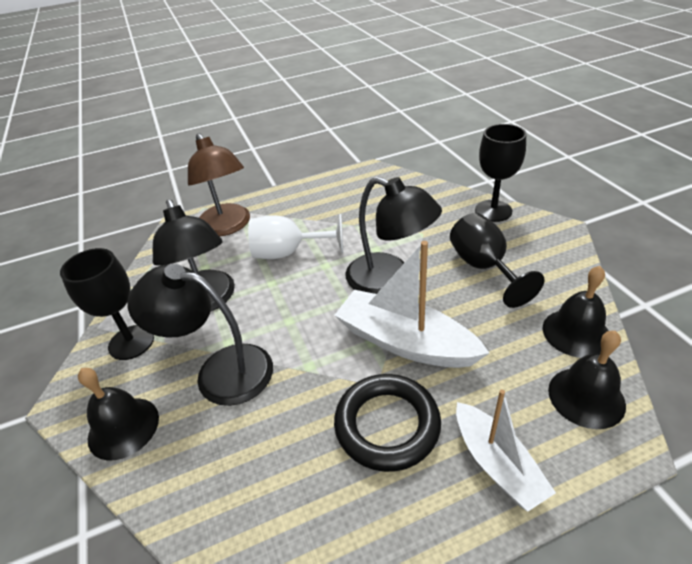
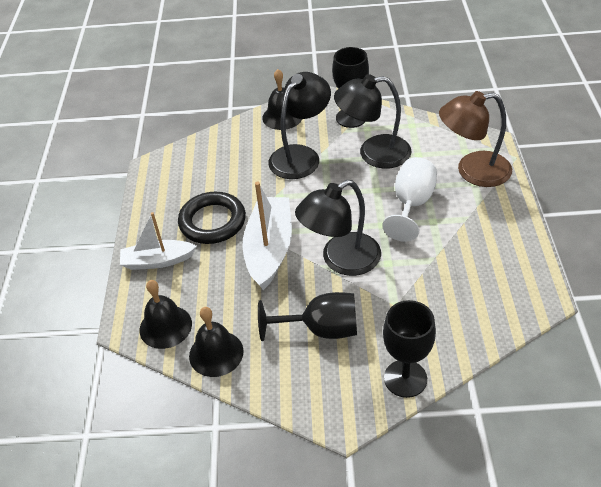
camera: 110 degrees right, 5 degrees up
(405, 342) = (269, 249): white boat -> white boat turned 45 degrees counterclockwise

